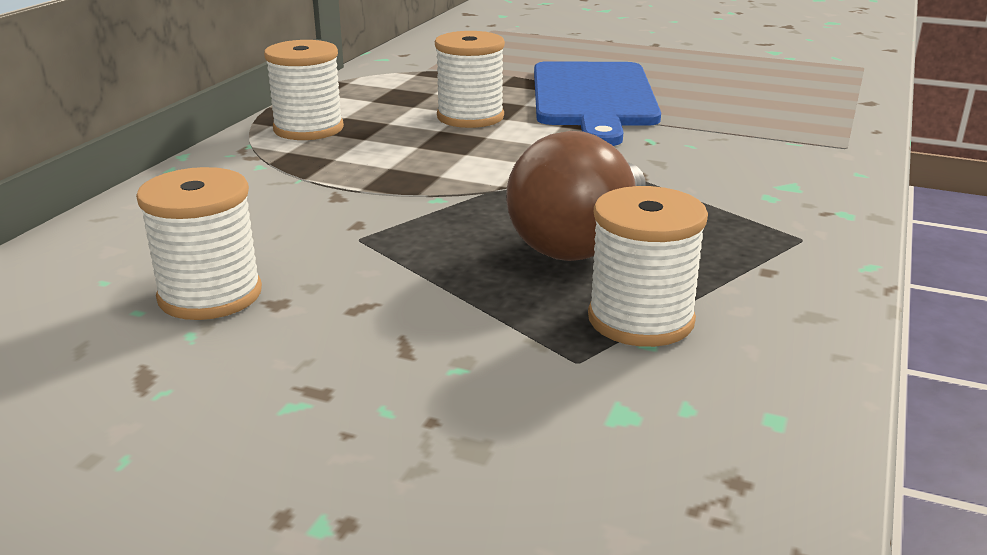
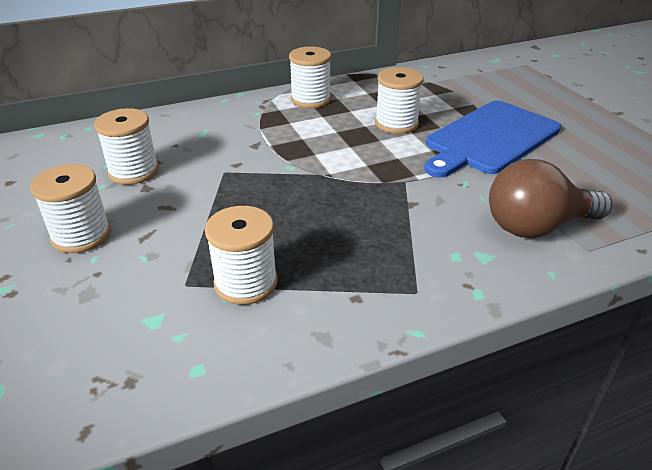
camera: 45 degrees right, 10 degrees up
(301, 399) = (81, 235): none -> white spool
(580, 242) = (302, 226): brown light bulb -> brown light bulb (536, 227)

